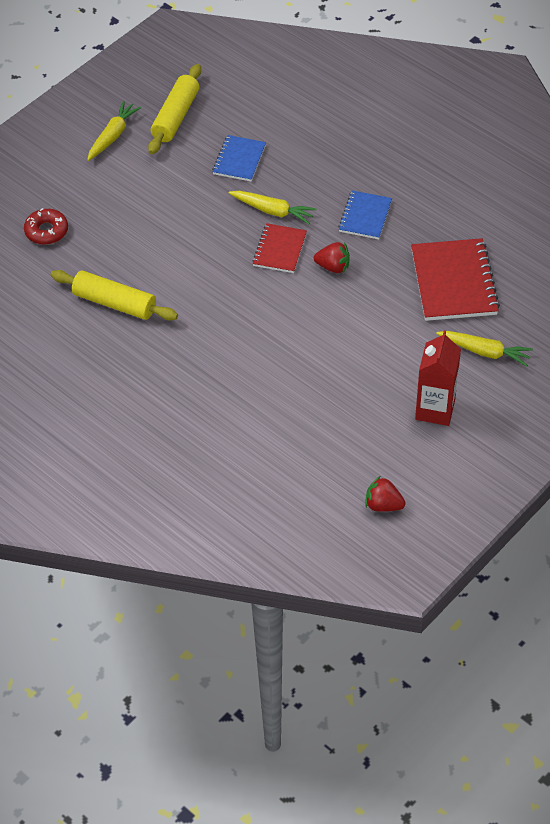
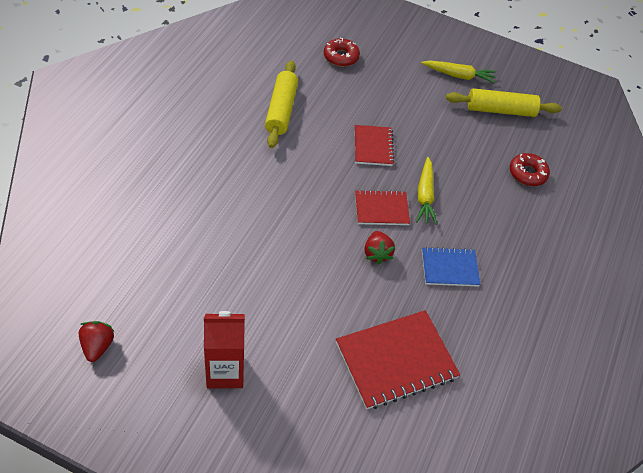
camera: 65 degrees right, 0 degrees up
(194, 236) = (373, 147): none -> red notebook
(239, 160) = (473, 161): blue notebook -> none
(268, 123) = (527, 173): none -> red donut
(485, 352) = (313, 406): yellow carrot -> none

